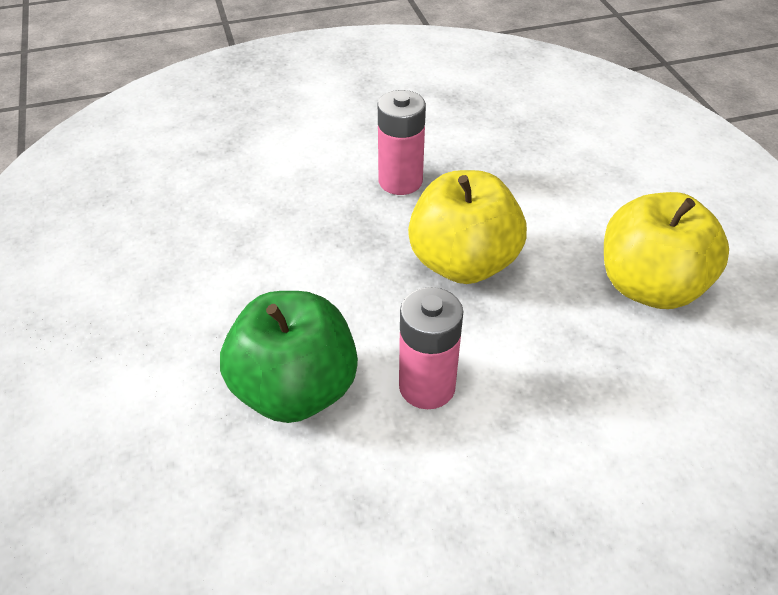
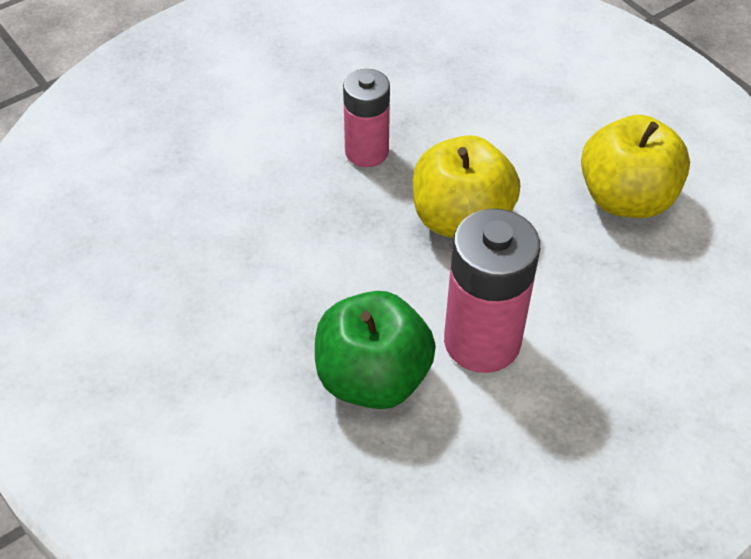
camera: 20 degrees left, 5 degrees up
(427, 386) = (482, 341): pink battery -> pink battery, size x1.53

